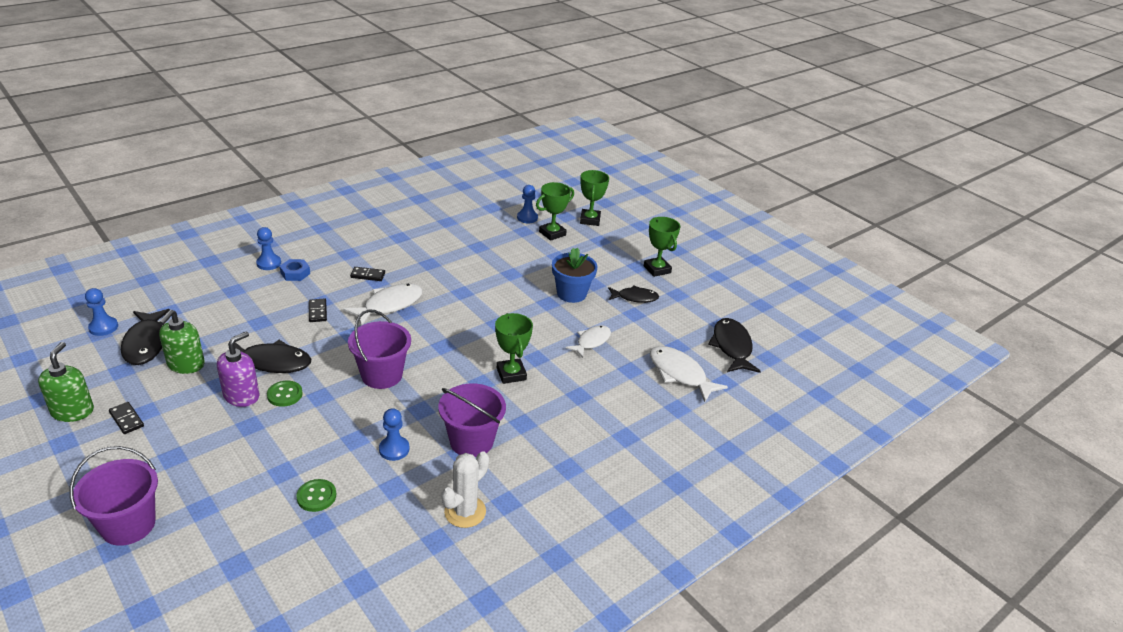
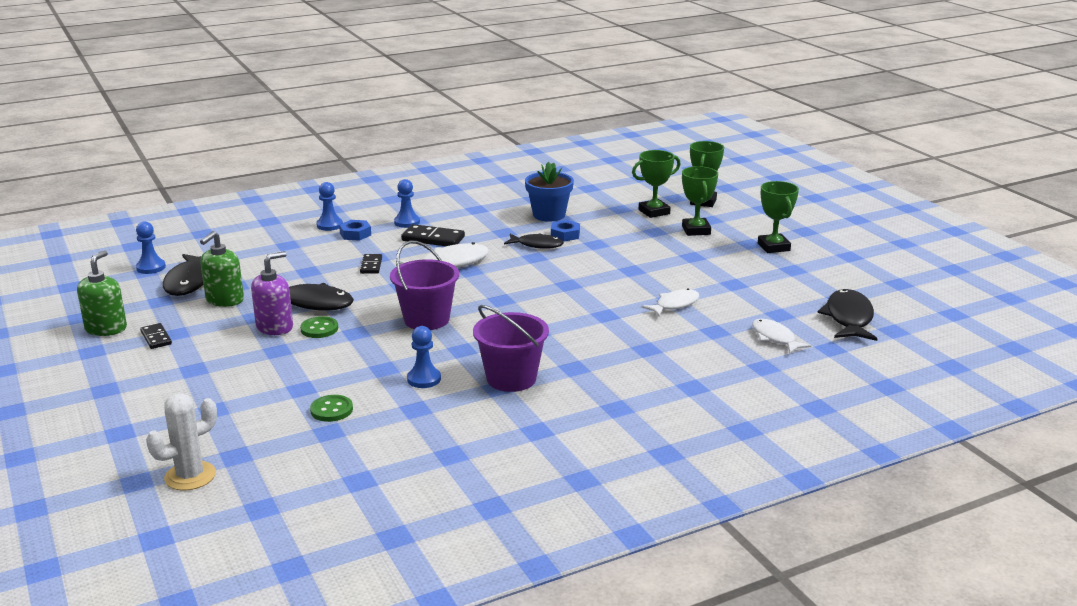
camera: 15 degrees right, 10 degrees down
(128, 525) = (138, 416): purple bucket -> none
(368, 275) = (433, 239): black domino -> black domino, size x1.61
(465, 512) = (488, 434): white cactus -> white cactus (190, 476)
(483, 264) = (565, 235): none -> blue nut
(511, 374) = (572, 327): green trophy -> green trophy (696, 230)
(527, 218) = (628, 197): blue pawn -> blue pawn (407, 222)
(571, 293) = (662, 263): blue flower pot -> blue flower pot (549, 215)
(635, 297) = (739, 270): black fish -> black fish (537, 245)
(679, 374) = (775, 338): white fish -> white fish, size x0.66

